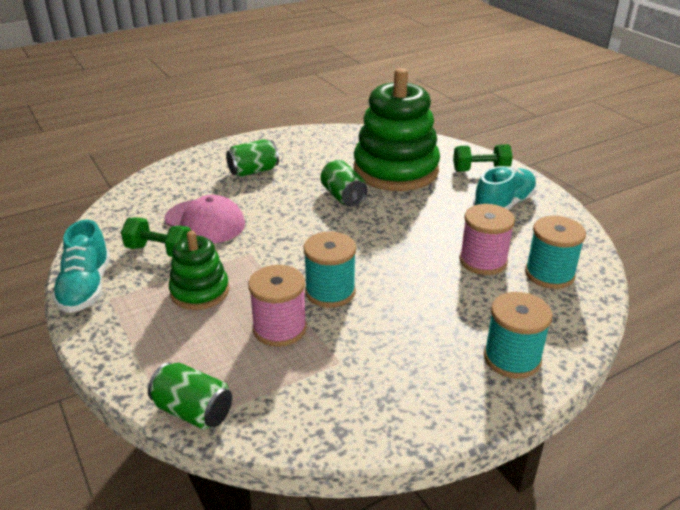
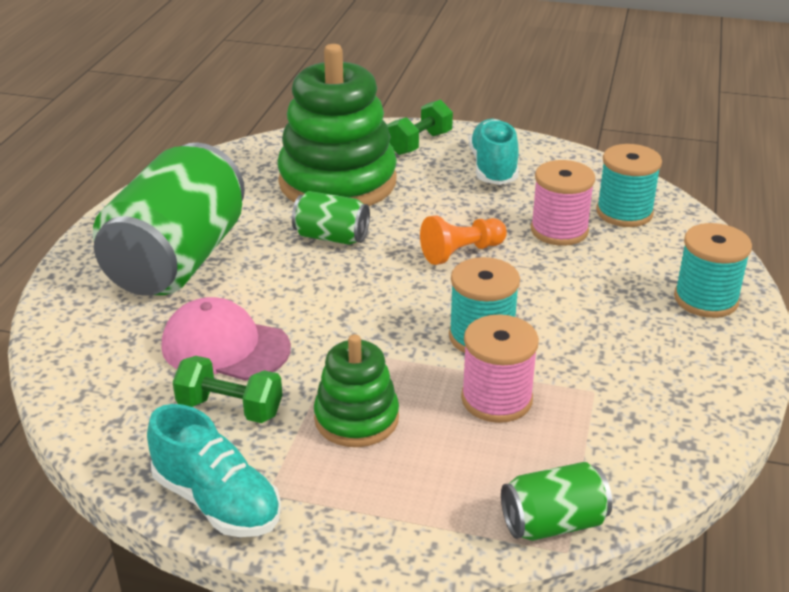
camera: 45 degrees left, 0 degrees up
(159, 251) = (230, 408): green dumbbell -> green dumbbell turned 45 degrees clockwise
(205, 222) = (225, 347): pink cap -> pink cap turned 150 degrees counterclockwise
(253, 171) = (177, 261): green can -> green can, size x2.17
(399, 241) = (461, 252): none -> orange pawn

